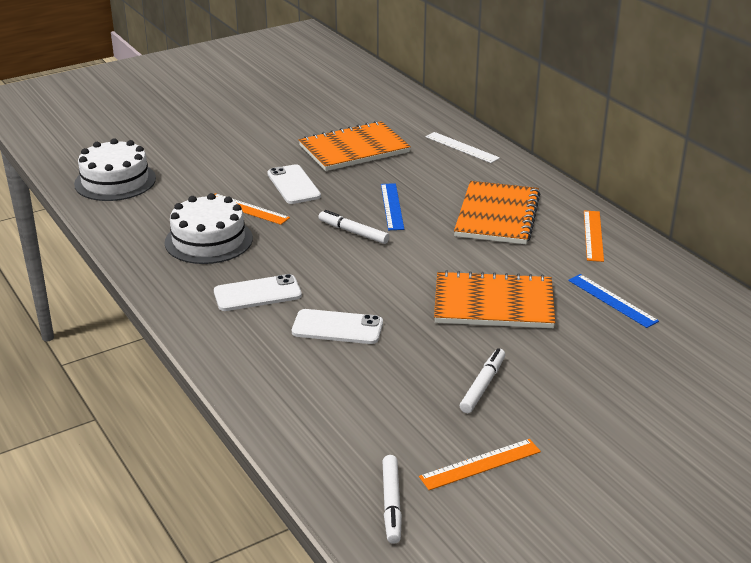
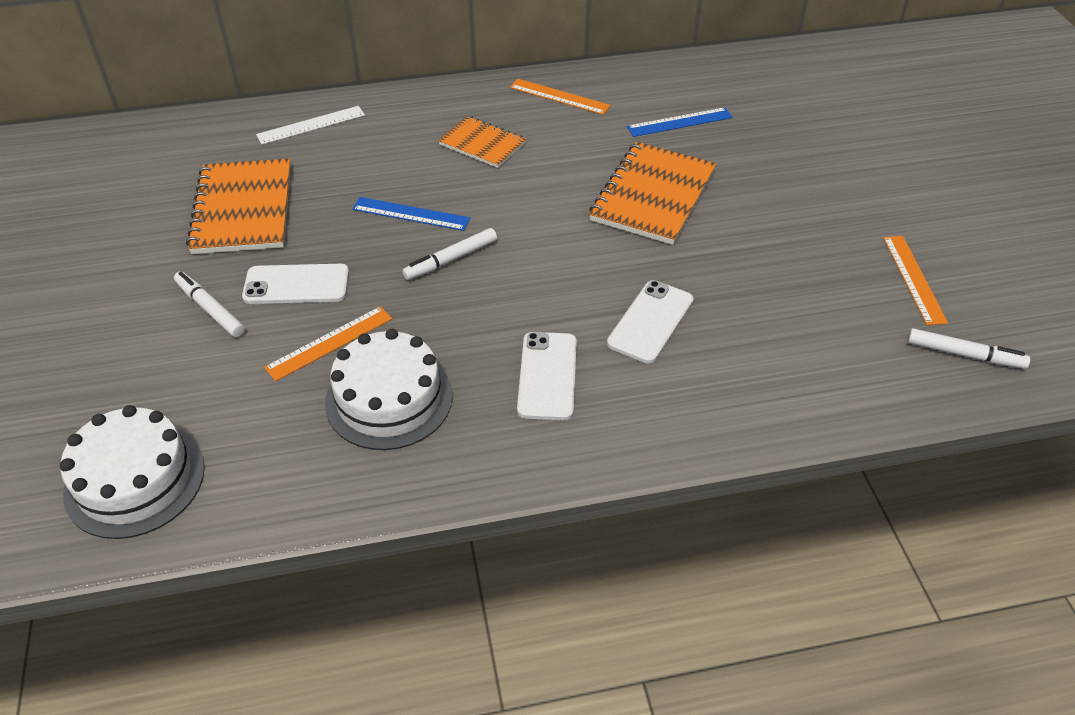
camera: 70 degrees left, 15 degrees up
(483, 385) = (792, 243): white marker -> white marker (210, 309)
(497, 215) = (482, 144): orange notebook -> orange notebook, size x0.60

